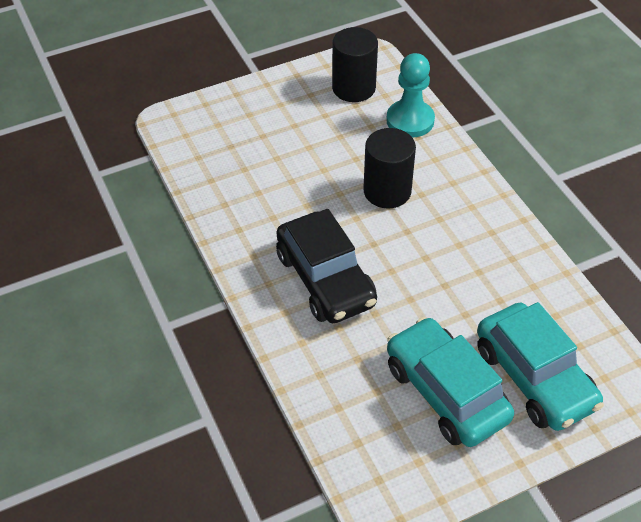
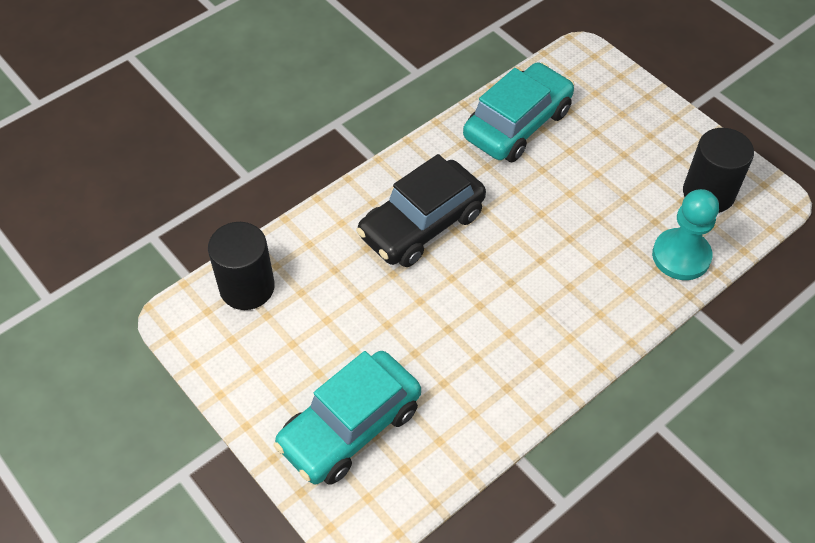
camera: 75 degrees right, 5 degrees up
(387, 191) = (560, 254): black cylinder -> black cylinder (247, 287)
(446, 392) = (313, 349): turquoise car -> turquoise car (517, 124)

